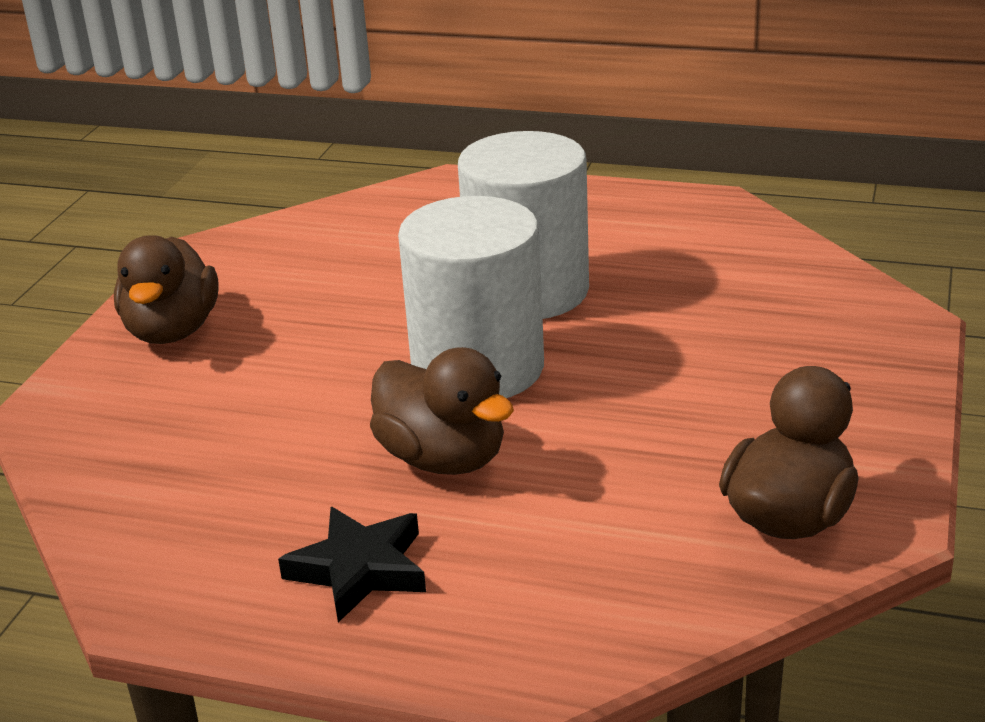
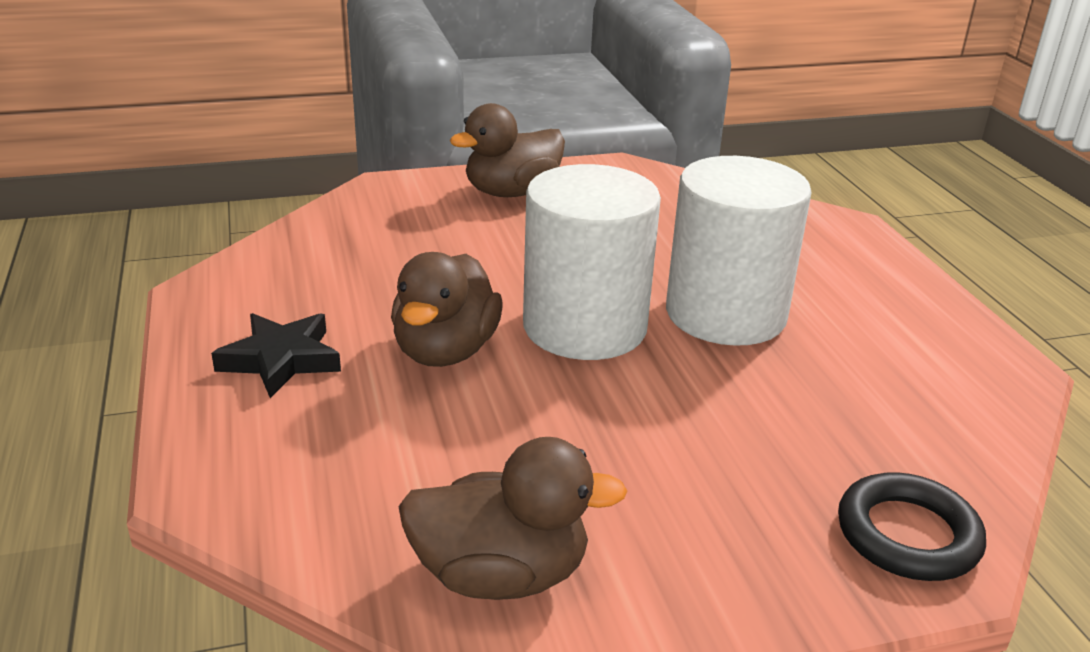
camera: 55 degrees right, 0 degrees up
(863, 321) = (907, 535): none -> black ring

